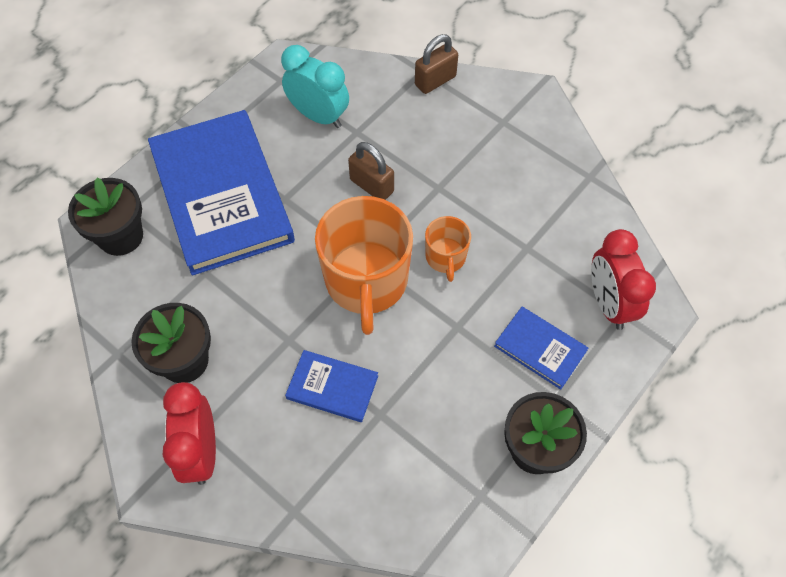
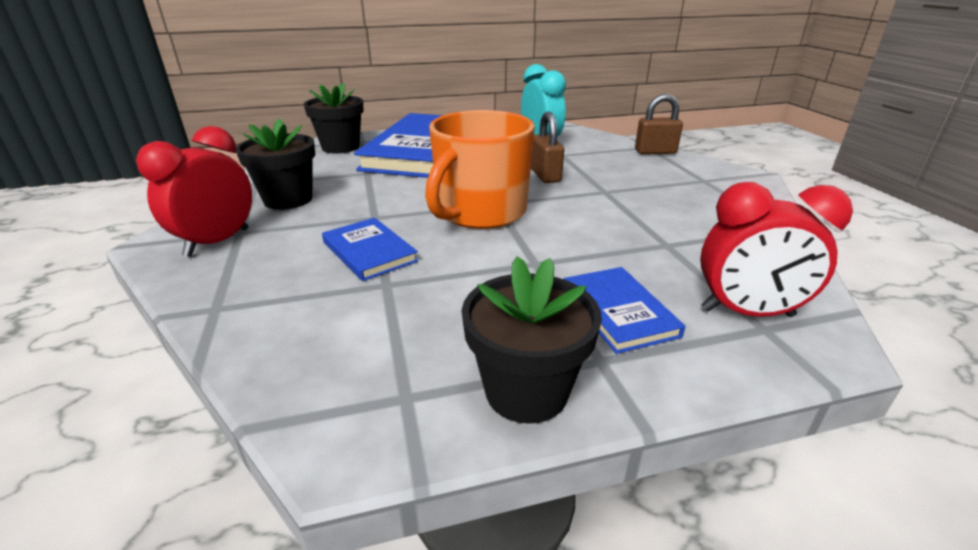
camera: 35 degrees right, 30 degrees down
(446, 257) = (571, 223): orange mug -> none
(608, 303) = (747, 313): red clock -> red clock turned 105 degrees counterclockwise

